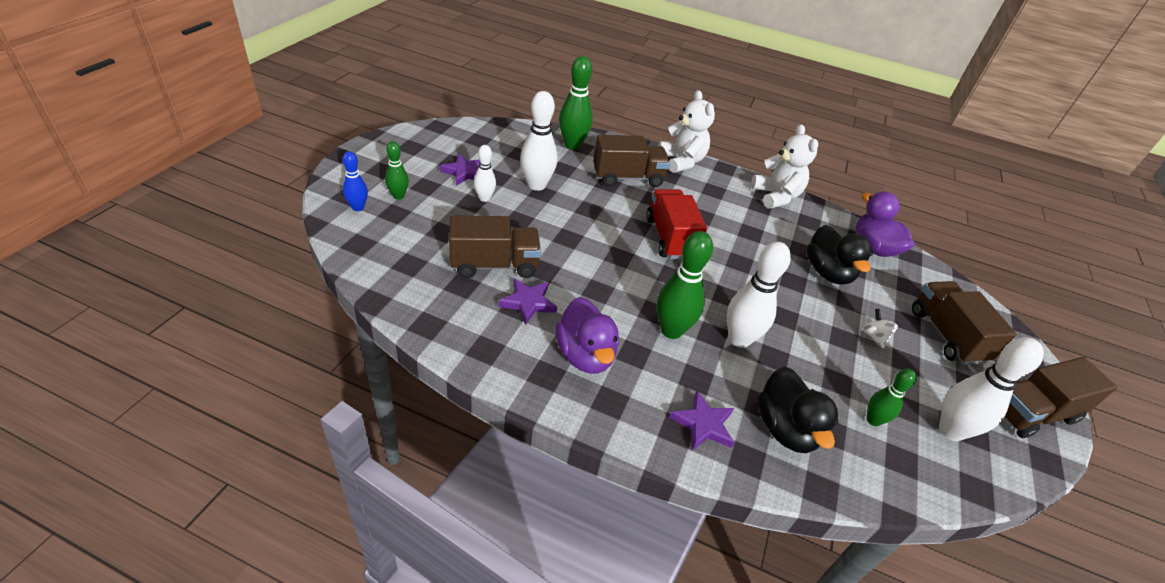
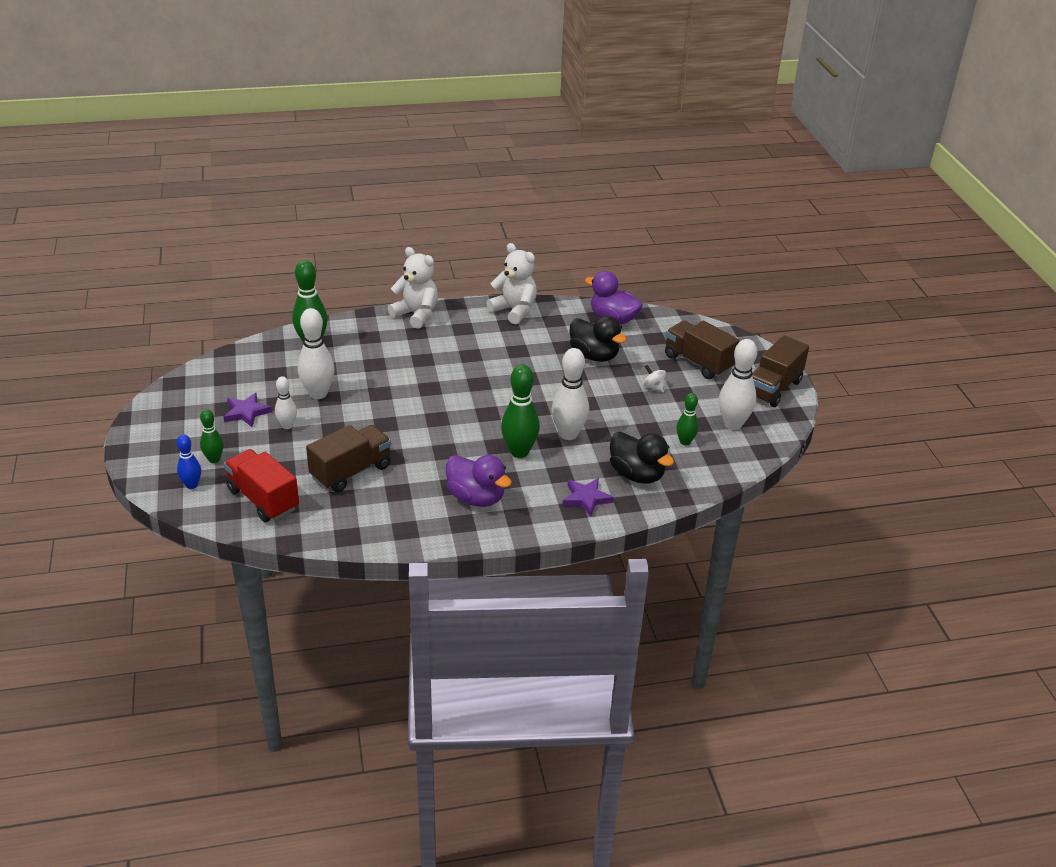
camera: 30 degrees left, 5 degrees down
(528, 303) = (403, 485): purple star -> none
(627, 177) = (385, 350): brown truck -> none
(670, 238) = (462, 385): red truck -> red truck (263, 499)

